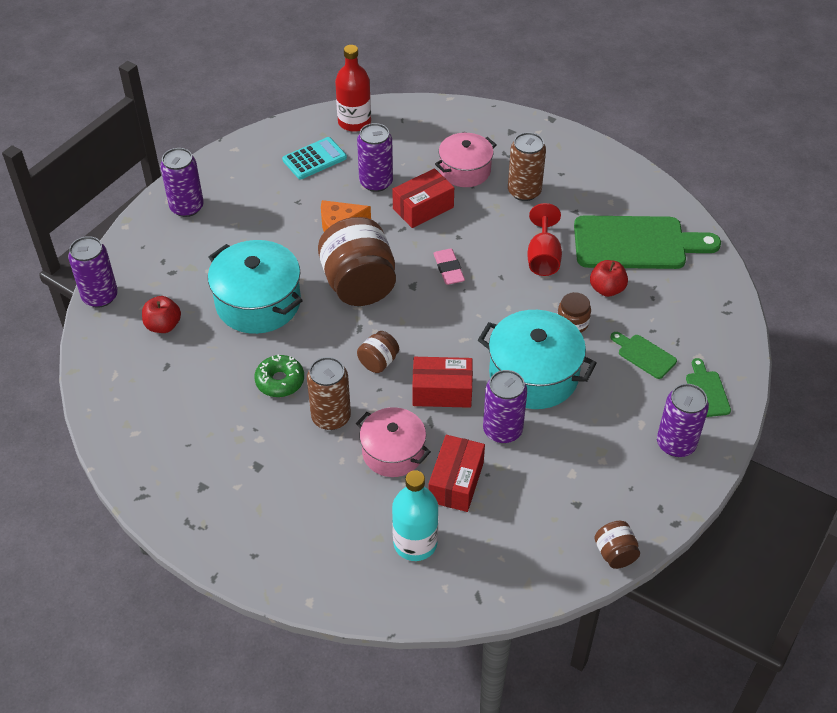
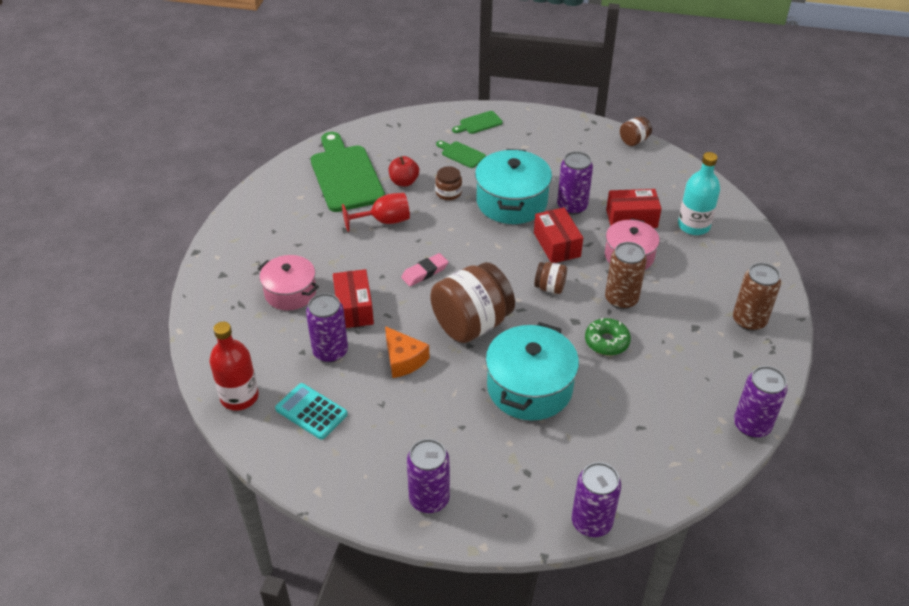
camera: 110 degrees left, 5 degrees down
(163, 325) = (597, 450): red apple -> none
(423, 208) = (354, 308): red box -> red box turned 45 degrees clockwise
(524, 191) = (306, 248): brown can -> brown can (749, 320)
(644, 355) = (461, 154): green cutting board -> green cutting board turned 105 degrees clockwise
(676, 444) = (532, 130): purple can -> purple can (752, 425)

